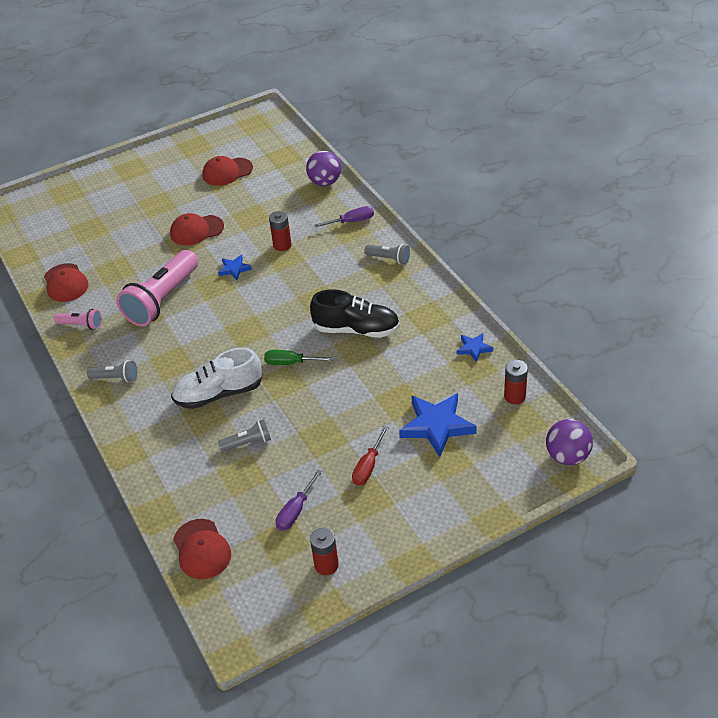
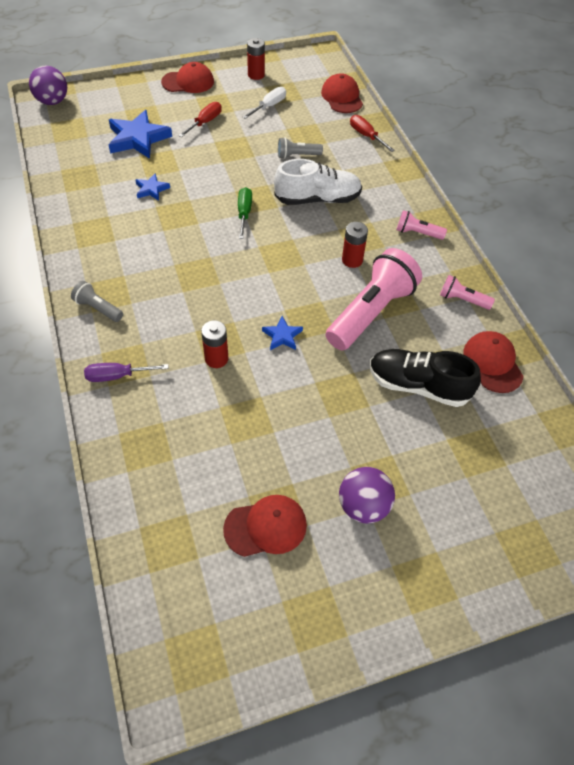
camera: 175 degrees left, 10 degrees up
(116, 378) = (417, 233): grey flashlight -> pink flashlight
(168, 490) = (366, 136): none -> red screwdriver
(196, 230) = (324, 411): red cap -> red cap (188, 82)
(291, 363) = (244, 213): green screwdriver -> green screwdriver turned 105 degrees counterclockwise
(296, 511) = (269, 106): purple screwdriver -> white screwdriver
(325, 182) = (125, 461): purple ball -> purple ball (363, 506)
(356, 329) = (169, 232): black shoe -> black shoe (418, 386)
(474, 348) = (69, 192): blue star -> blue star (151, 189)
(514, 396) = (61, 147): red battery -> red battery (352, 260)

